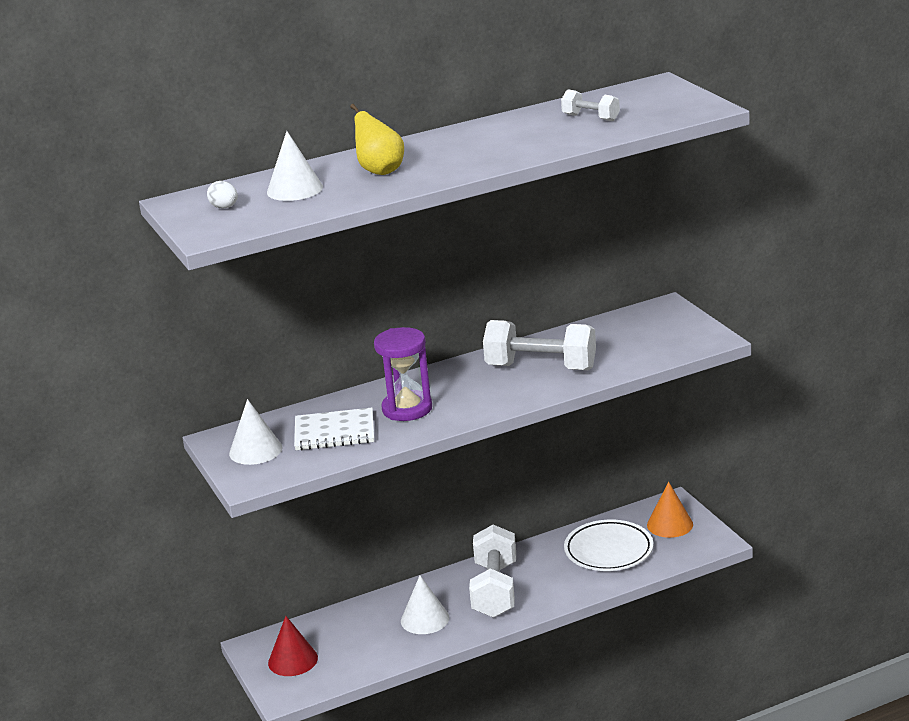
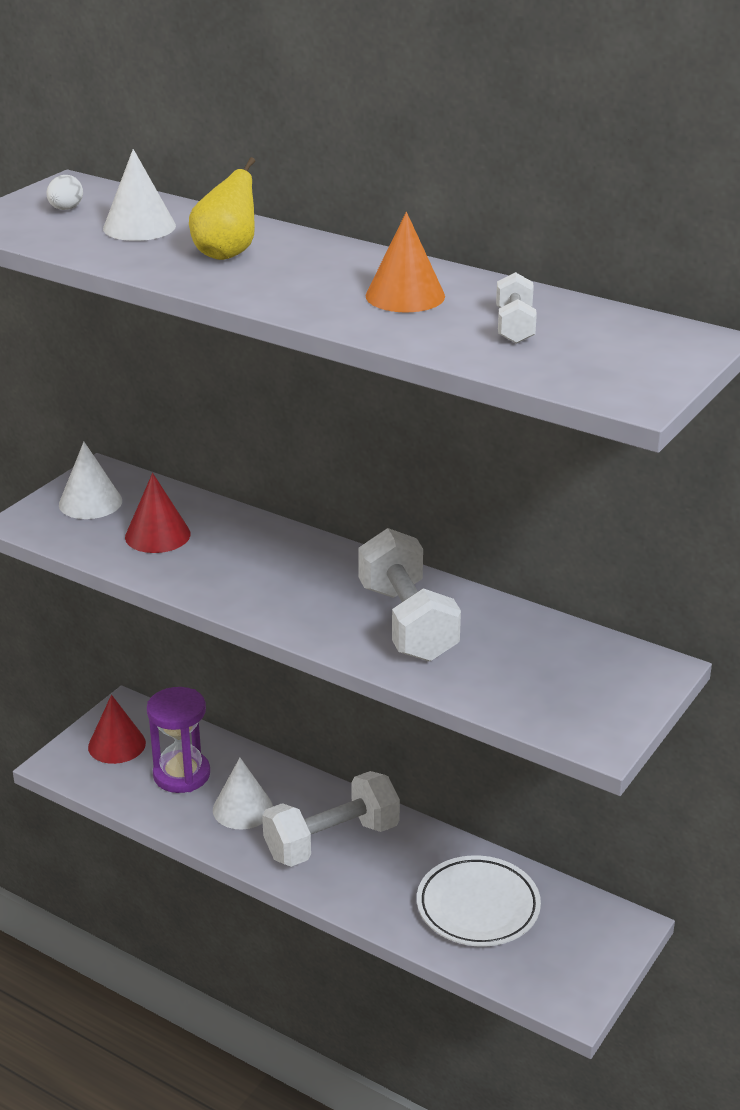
camera: 55 degrees right, 5 degrees up
(334, 432) = (157, 535): white notebook -> red cone
(407, 409) = (239, 563): purple hourglass -> purple hourglass (181, 774)
(670, 524) = (577, 942): orange cone -> orange cone (405, 296)

